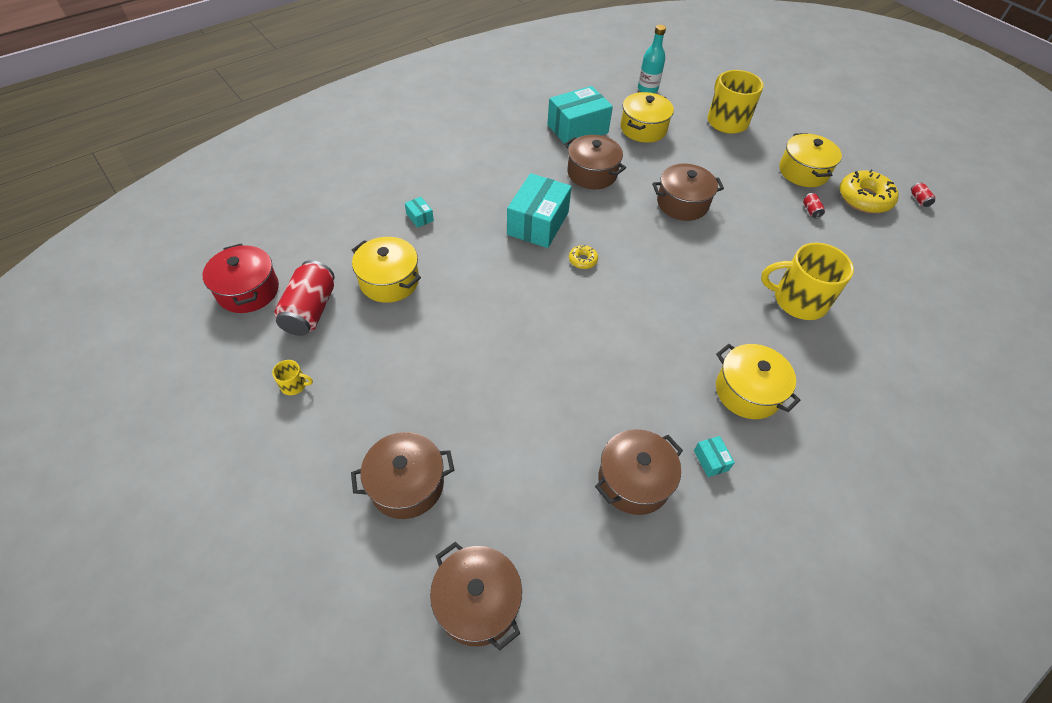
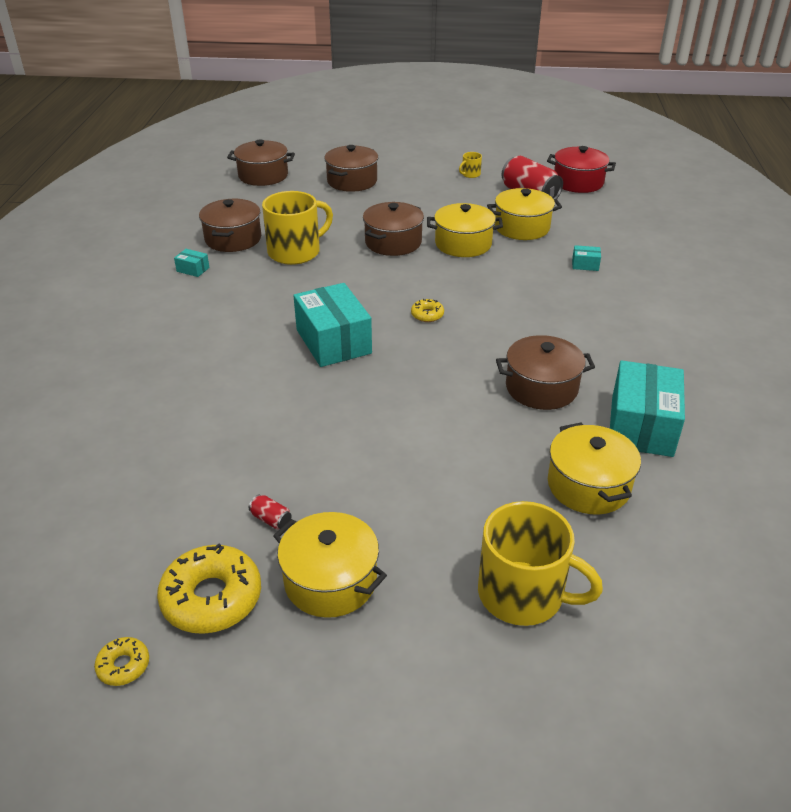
camera: 135 degrees right, 15 degrees down
(538, 223) = (504, 316): turquoise box -> turquoise box (333, 341)
(647, 89) = (691, 563): turquoise bottle -> none
(682, 203) = (417, 421): brown pot -> brown pot (393, 242)
(747, 391) = (198, 314): yellow pot -> yellow pot (463, 244)
(798, 300) = (207, 402): yellow mug -> yellow mug (295, 252)
(919, 200) = (123, 666): red can -> yellow donut

